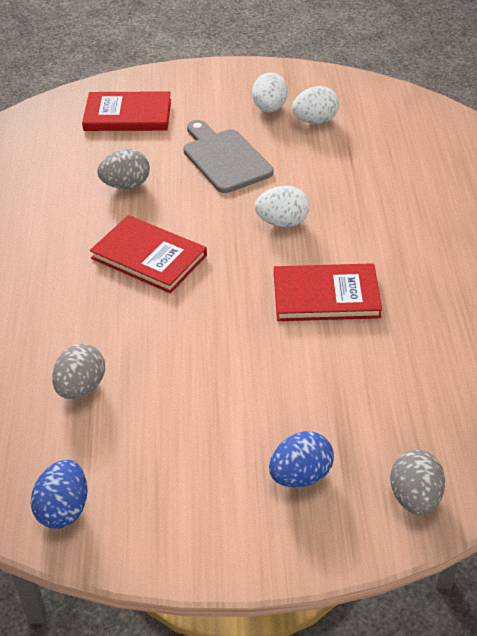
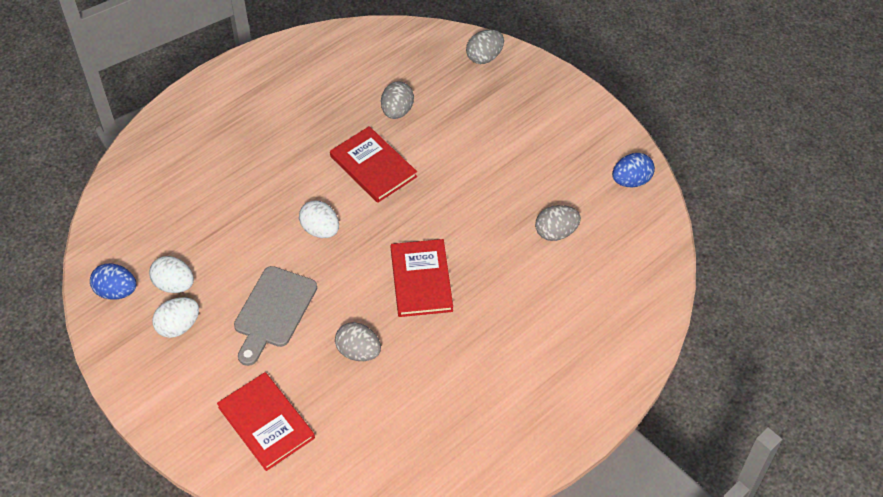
camera: 130 degrees left, 10 degrees up
(300, 476) = (515, 104): blue egg -> blue egg (116, 291)
(392, 357) = (397, 111): none -> grey egg

